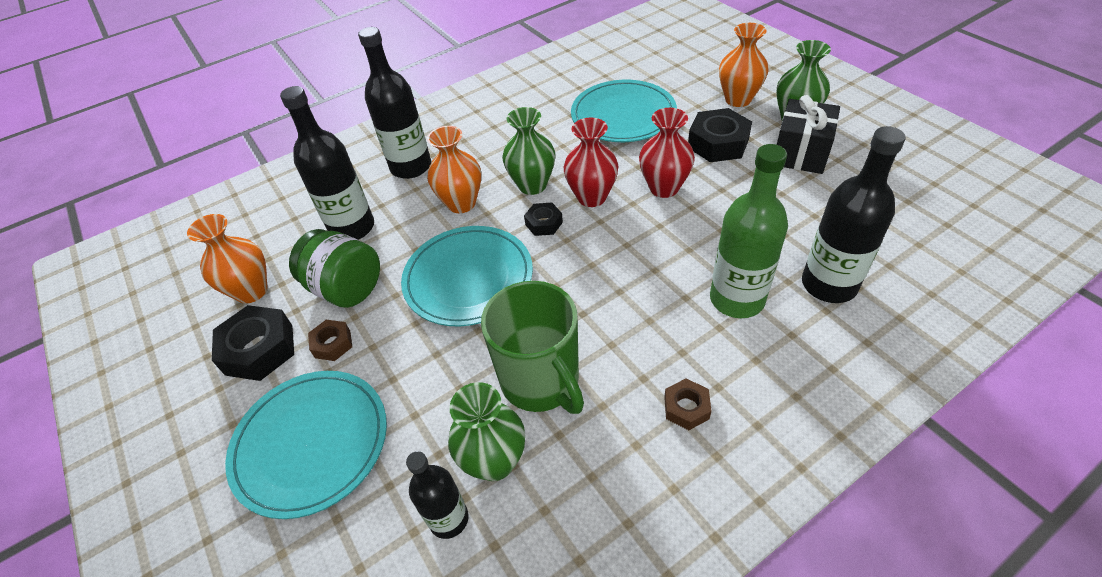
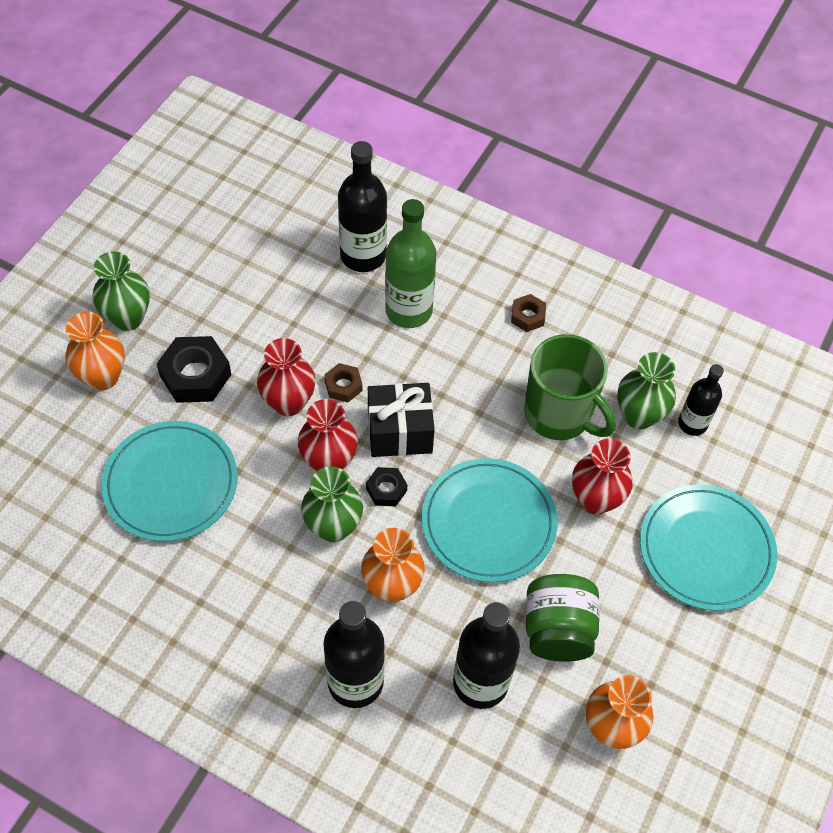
camera: 125 degrees left, 10 degrees up
(259, 349) = (662, 661): black nut -> none
(332, 344) = (619, 598): brown nut -> brown nut (343, 386)
(431, 369) = (595, 499): none -> red vase
(541, 381) = (559, 414): green mug -> green mug turned 105 degrees clockwise
(800, 153) = (189, 303): black gift -> black gift (399, 431)

